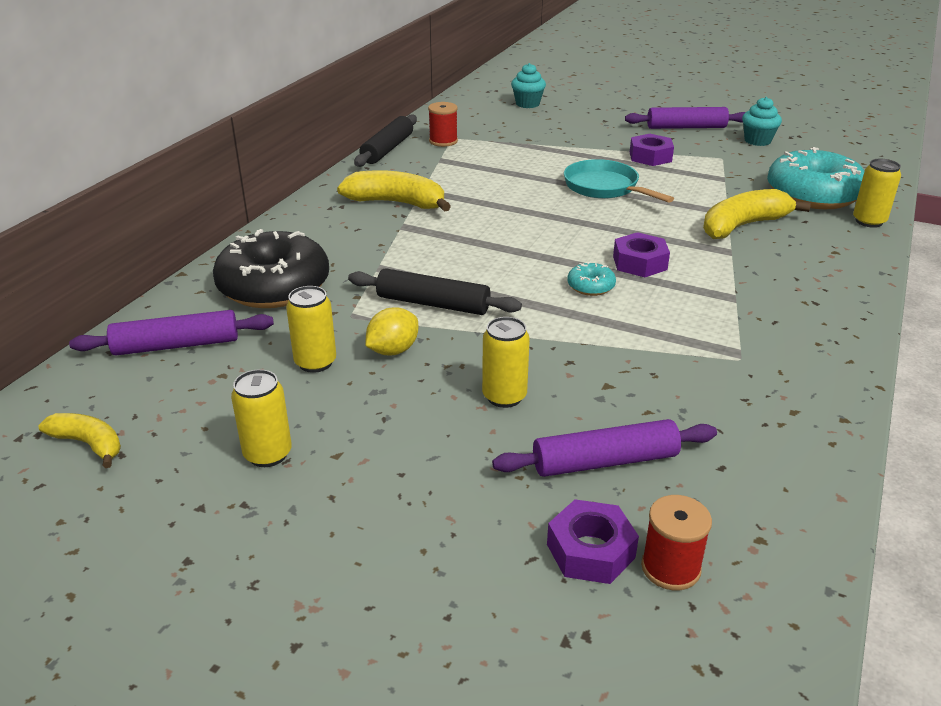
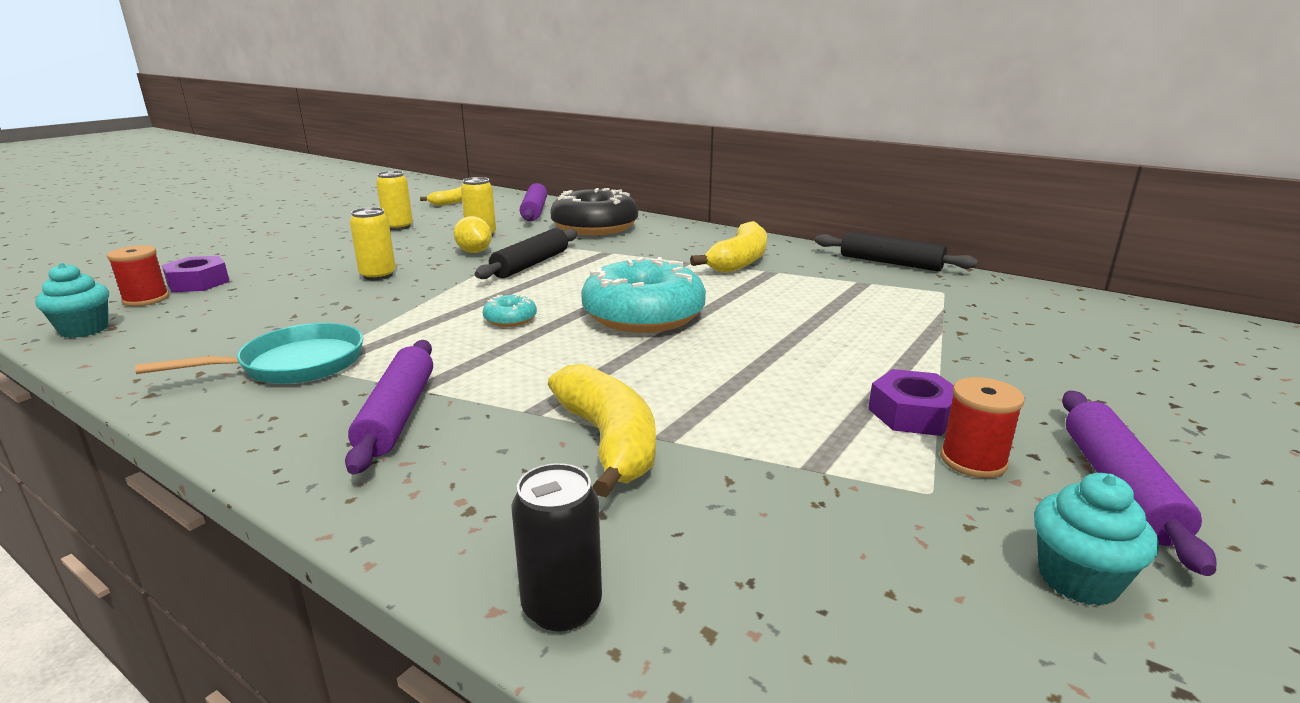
camera: 100 degrees right, 10 degrees down
(443, 141) = (928, 286): red spool -> red spool (973, 460)
(527, 104) = (1139, 346): turquoise cupcake -> turquoise cupcake (84, 330)
(604, 187) = (774, 359): turquoise pan -> turquoise pan (294, 365)
(604, 461) = (264, 295): purple rolling pin -> purple rolling pin (398, 414)
(639, 263) = (543, 349): purple nut -> none
(813, 195) = (721, 566): turquoise donut -> turquoise donut (643, 316)
(869, 221) = (562, 607): yellow can -> black can

